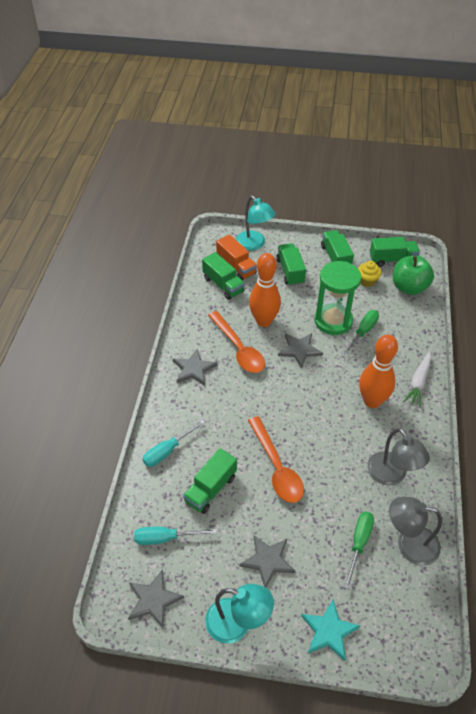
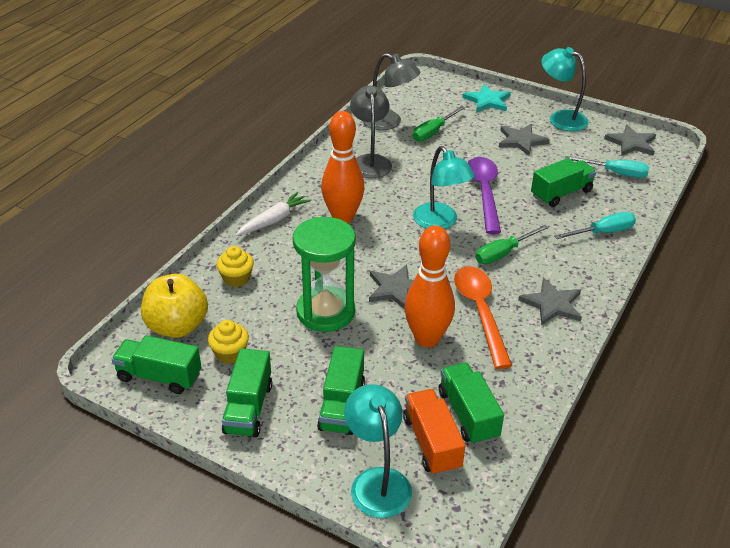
camera: 160 degrees left, 10 degrees down
(276, 467) = (484, 193): orange spoon -> purple spoon
(298, 420) = (440, 222): none -> turquoise lamp
(363, 332) = (295, 287): green screwdriver -> green screwdriver (503, 253)
(403, 327) = (236, 278): none -> yellow cupcake
(409, 287) = (177, 326): green apple -> yellow apple

